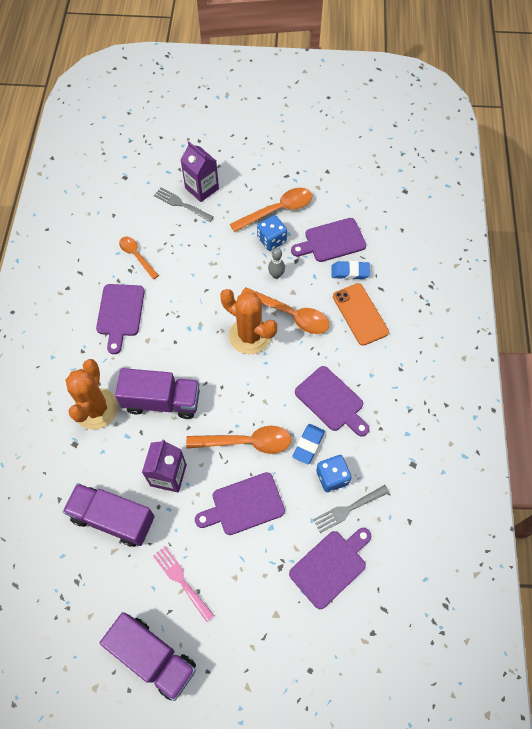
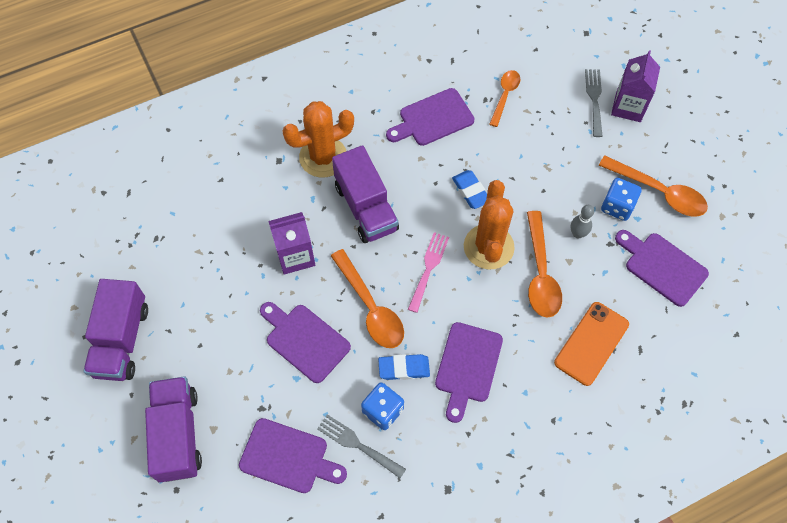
camera: 60 degrees right, 0 degrees up
(113, 518) = (228, 234): purple truck -> purple truck (178, 434)
(181, 580) = (202, 325): pink fork -> pink fork (428, 268)
(350, 272) = (637, 306): blue eraser -> blue eraser (470, 191)

